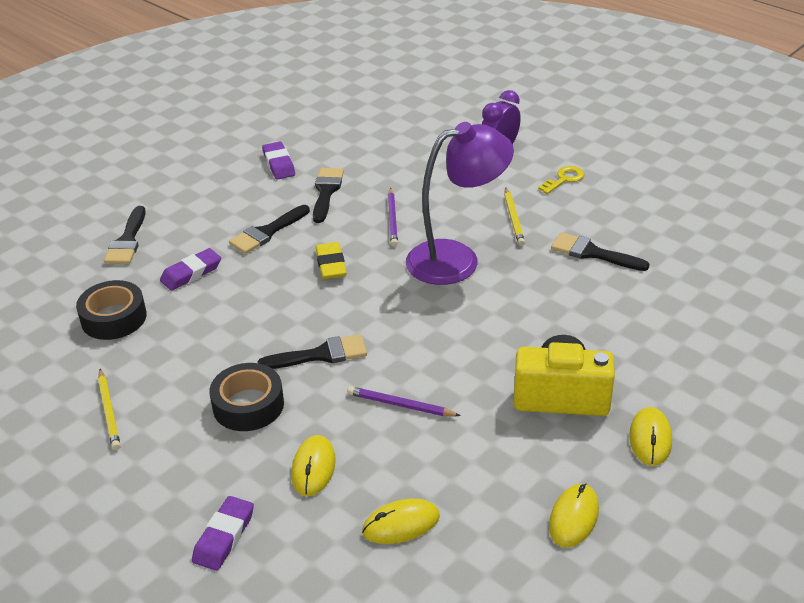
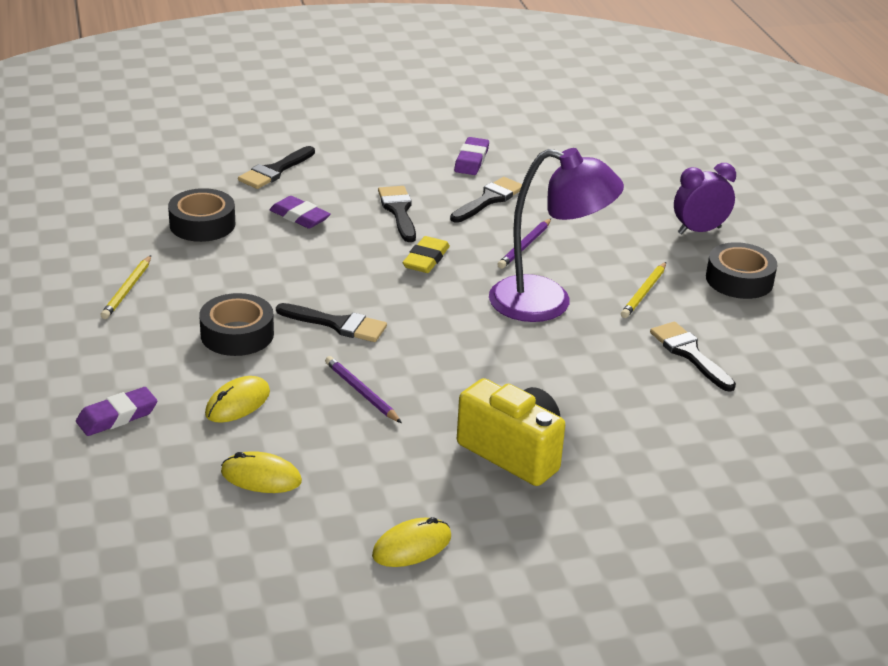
camera: 30 degrees right, 5 degrees down
(191, 273) = (299, 217): purple eraser -> purple eraser turned 45 degrees clockwise
(267, 232) = (398, 211): black brush -> black brush turned 90 degrees clockwise
(564, 179) = (739, 280): yellow key -> black tape
(650, 438) = (557, 524): yellow mouse -> none

